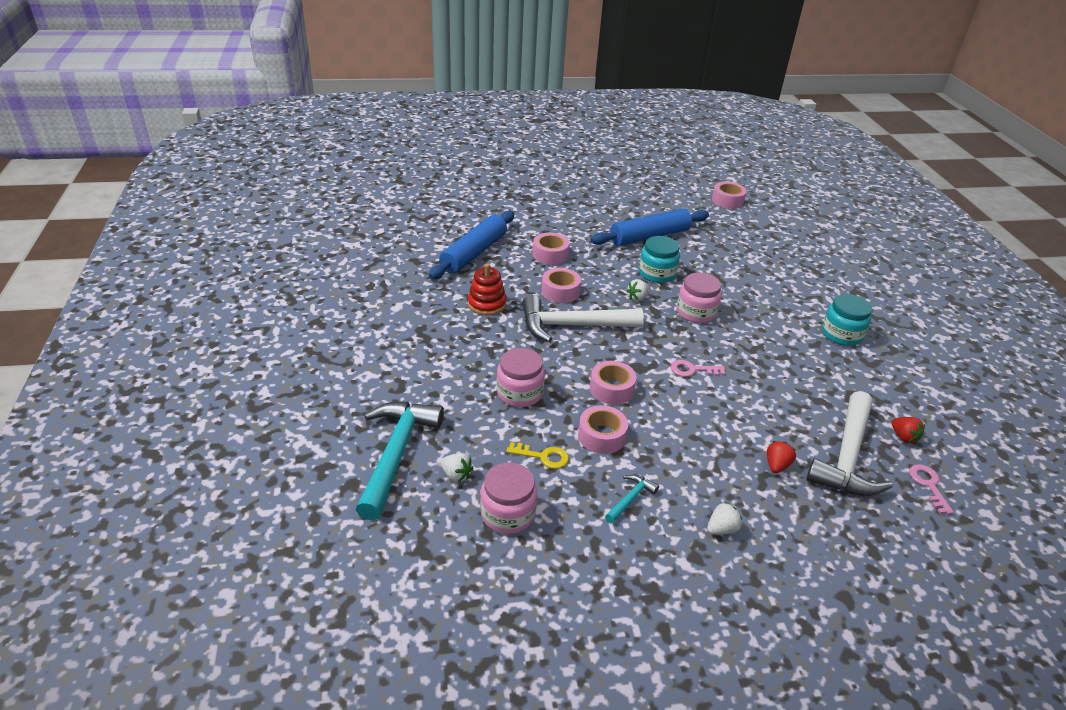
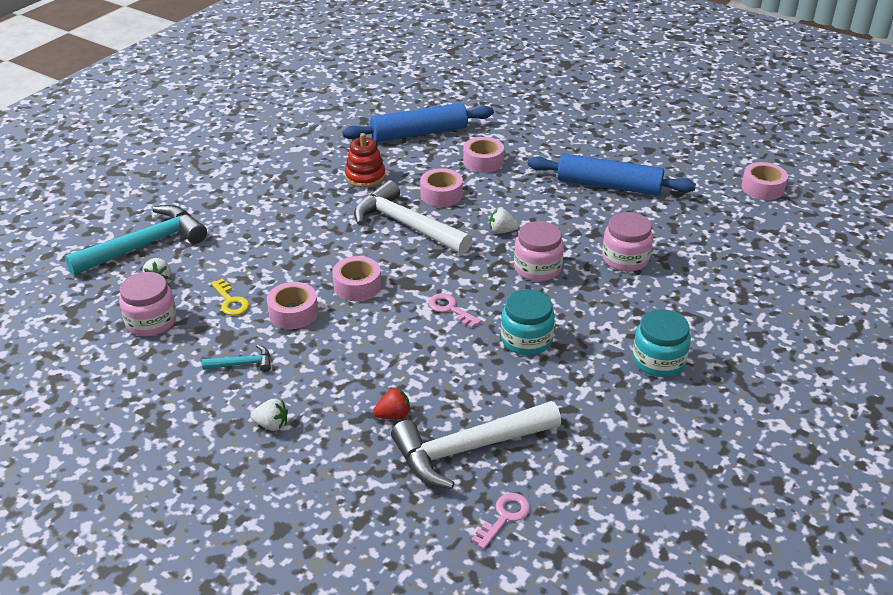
camera: 45 degrees right, 0 degrees up
(519, 393) = (285, 251): pink jar -> pink jar (625, 258)
(657, 273) = (558, 220): turquoise jar -> turquoise jar (526, 339)
(903, 437) = (554, 471): red strawberry -> none

